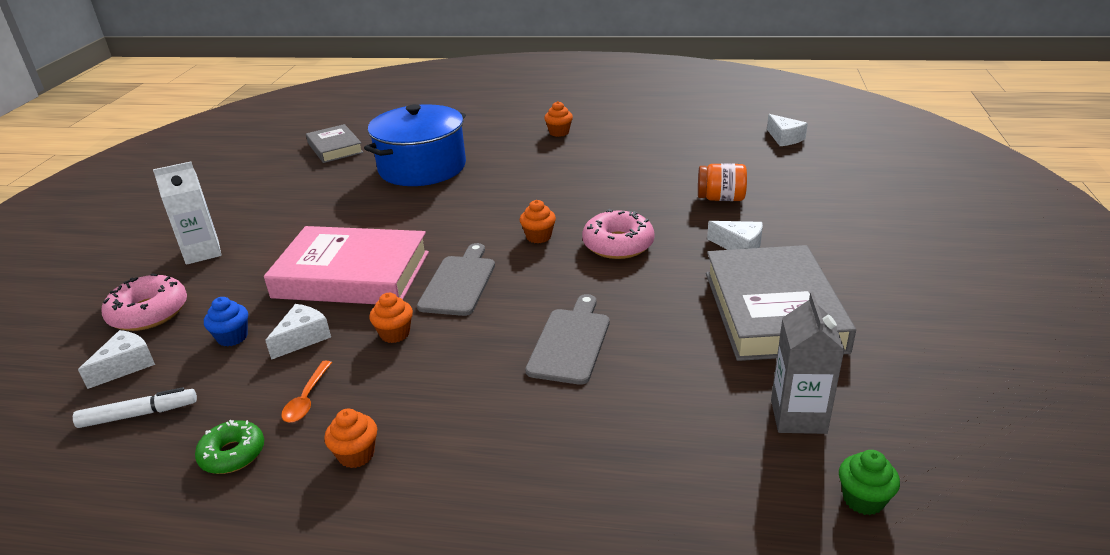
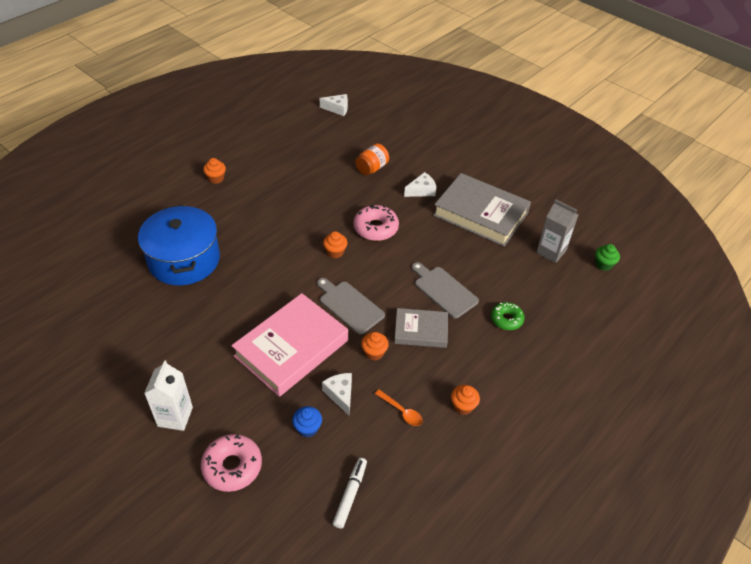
camera: 60 degrees left, 15 degrees up
(126, 365) = (289, 492): white cheese -> none
(232, 454) = (423, 457): green donut -> green donut (506, 319)
(335, 148) = (88, 290): grey book -> grey book (421, 331)

